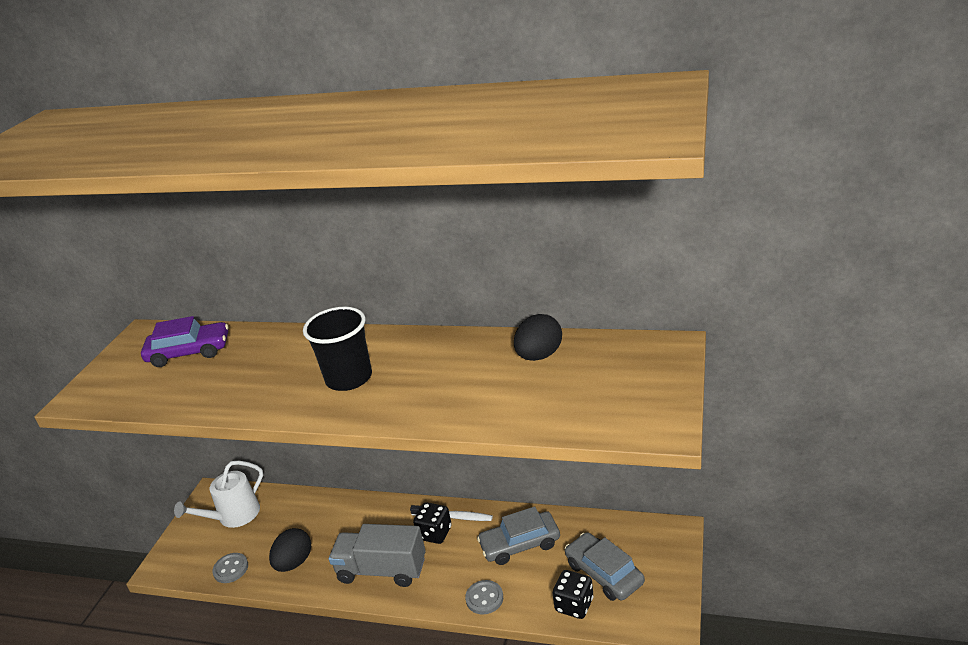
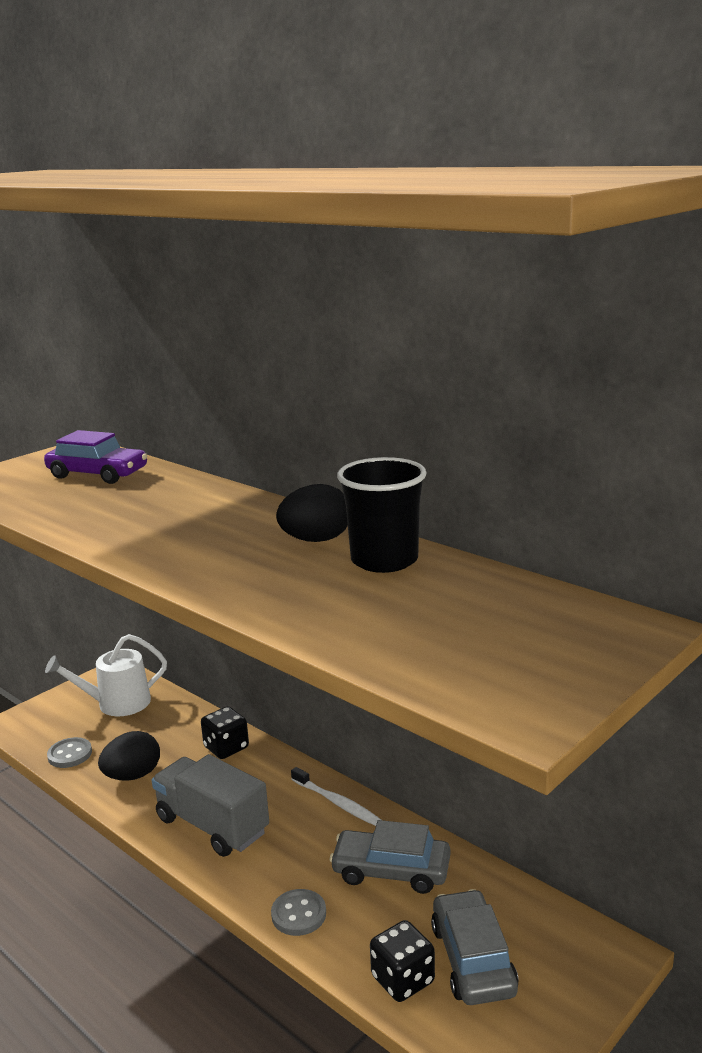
camera: 25 degrees right, 10 degrees down
(349, 378) = (213, 540): black cup -> black cup (384, 560)
(435, 533) = (301, 812): black dice -> black dice (226, 748)
(539, 356) = (448, 584): black egg -> black egg (316, 540)

